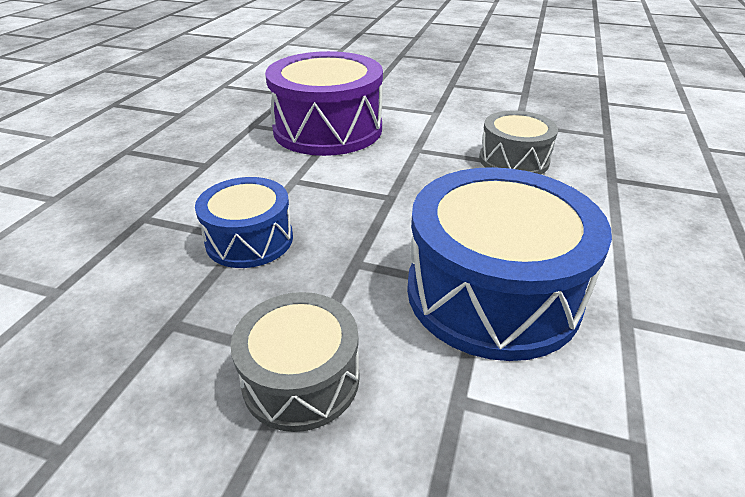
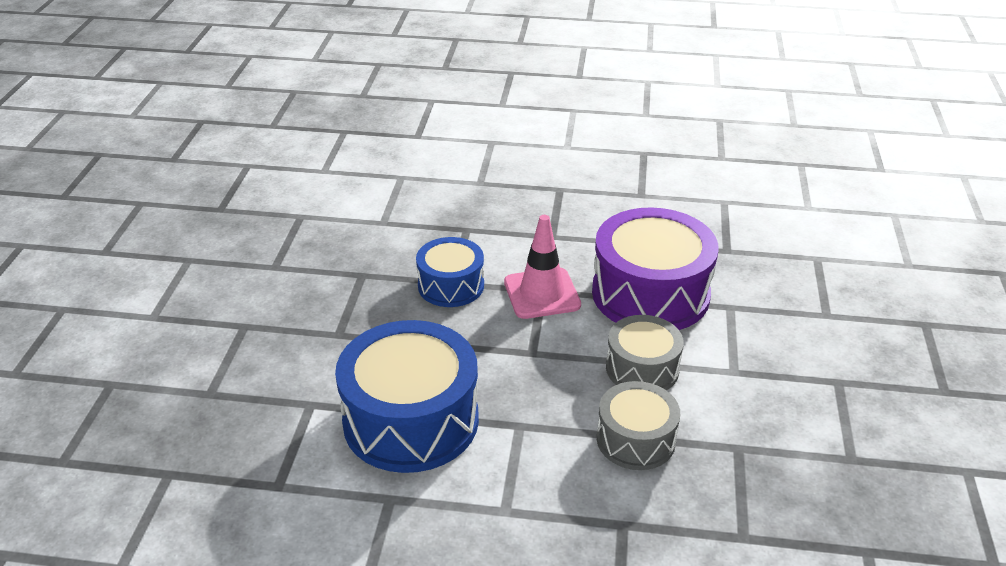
camera: 80 degrees right, 0 degrees up
(299, 181) = (542, 294): none -> pink traffic cone
(301, 378) = (322, 336): grey drum -> grey drum (642, 368)

